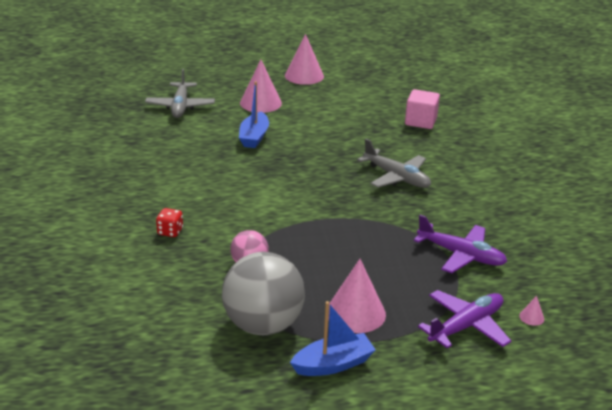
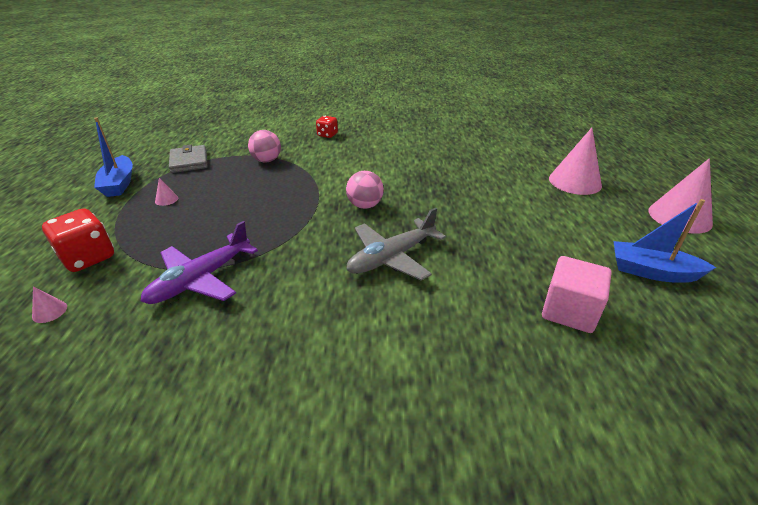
camera: 100 degrees right, 5 degrees up
(180, 106) = (546, 142): grey plane -> none
(254, 137) = (488, 173): blue boat -> blue boat (652, 271)
(263, 325) = (189, 161): grey ball -> grey wallet
(328, 193) = (365, 205): none -> pink ball
(355, 313) = (166, 199): pink cone -> pink cone, size x0.41
(466, 326) = (88, 258): purple plane -> red dice

